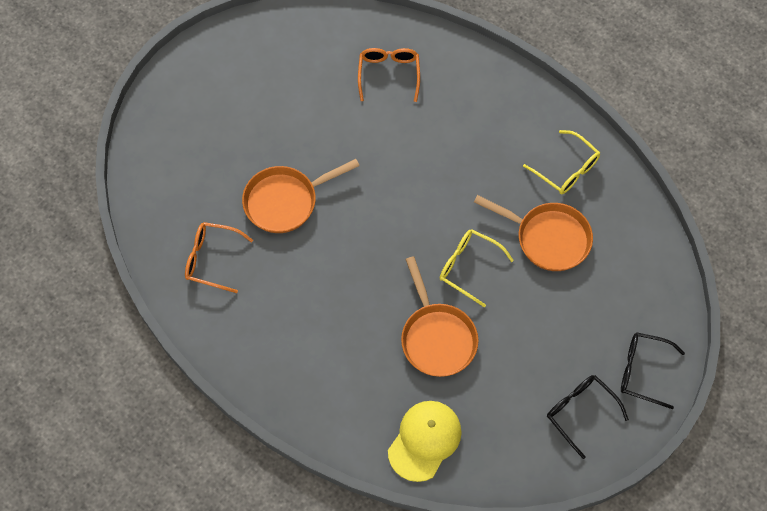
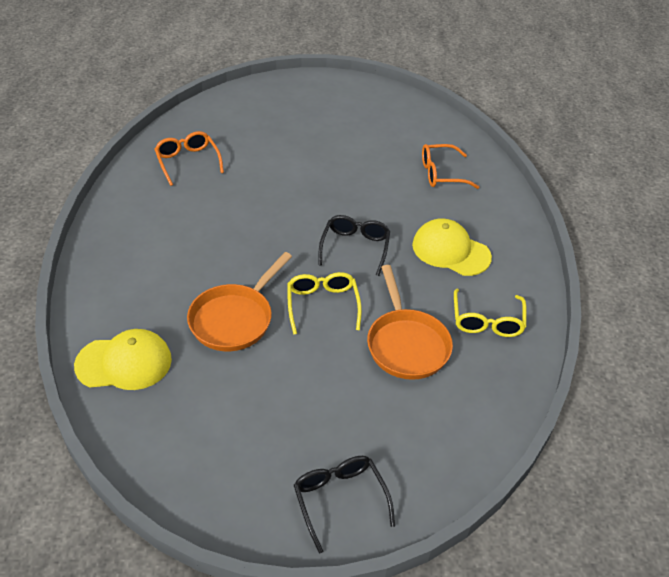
camera: 50 degrees right, 20 degrees down
(285, 201) = (273, 174): orange pan -> none
(389, 74) = (441, 174): orange glasses -> orange glasses turned 150 degrees counterclockwise
(481, 137) = (450, 251): none -> yellow cap
(580, 412) = (247, 469): black glasses -> black glasses (355, 247)

